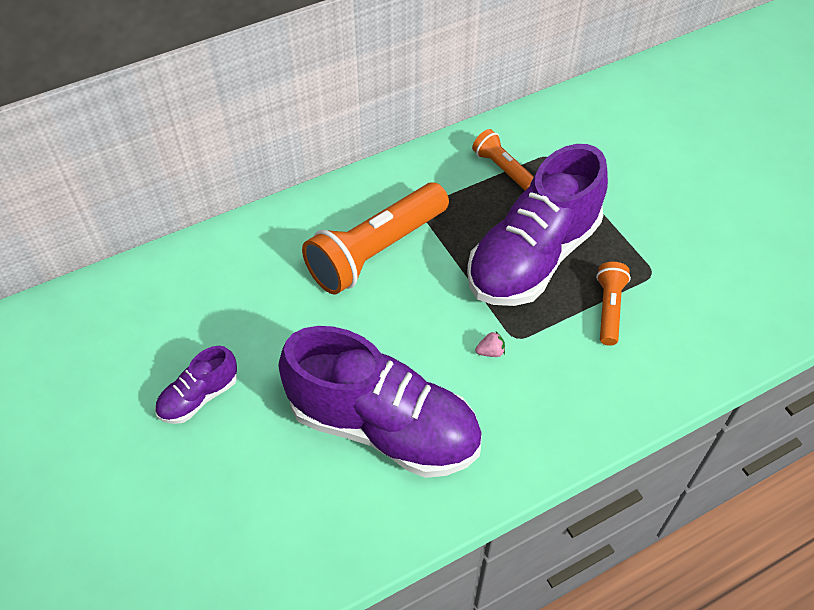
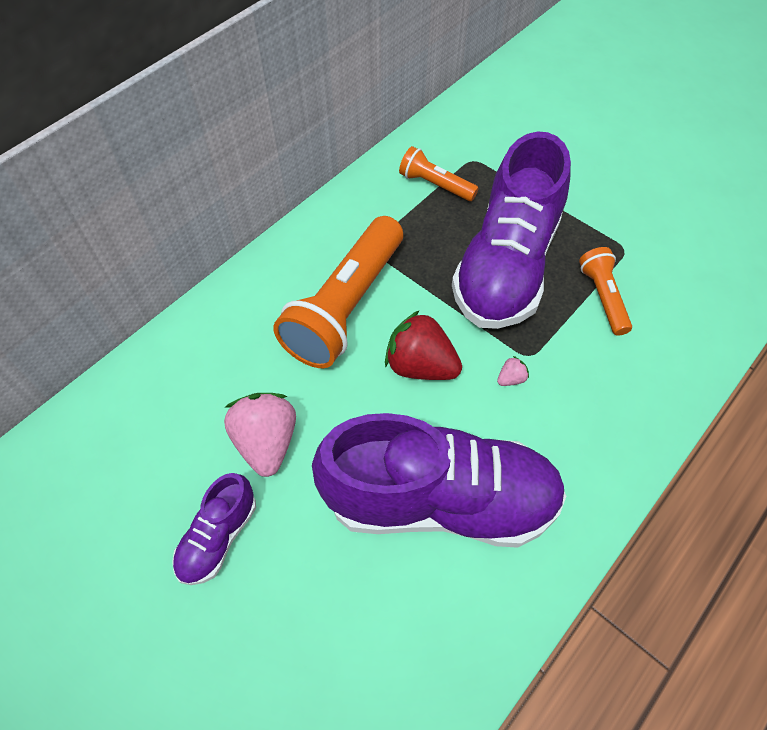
camera: 20 degrees left, 5 degrees up
(265, 339) = (266, 442): none -> pink strawberry
(417, 318) = (420, 366): none -> red strawberry

